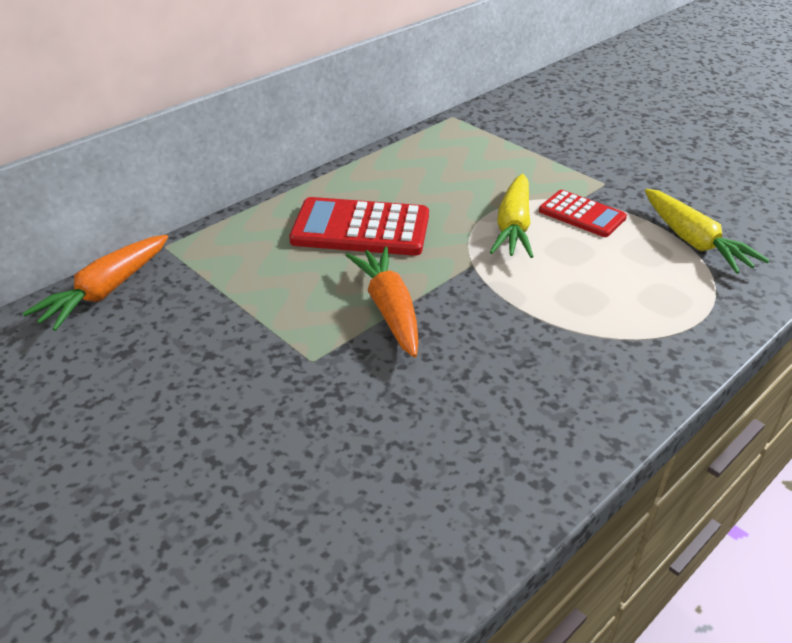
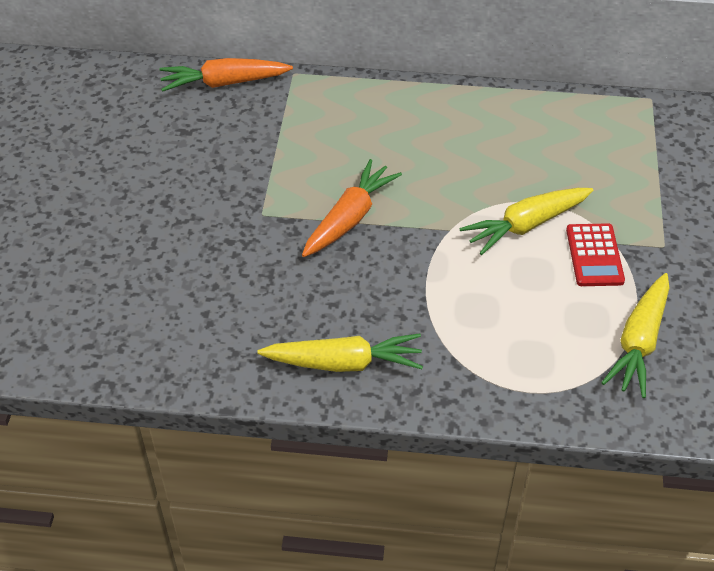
camera: 50 degrees right, 10 degrees up
(360, 229) = (423, 148): red calculator -> none
(570, 410) = (344, 363): none -> yellow carrot

